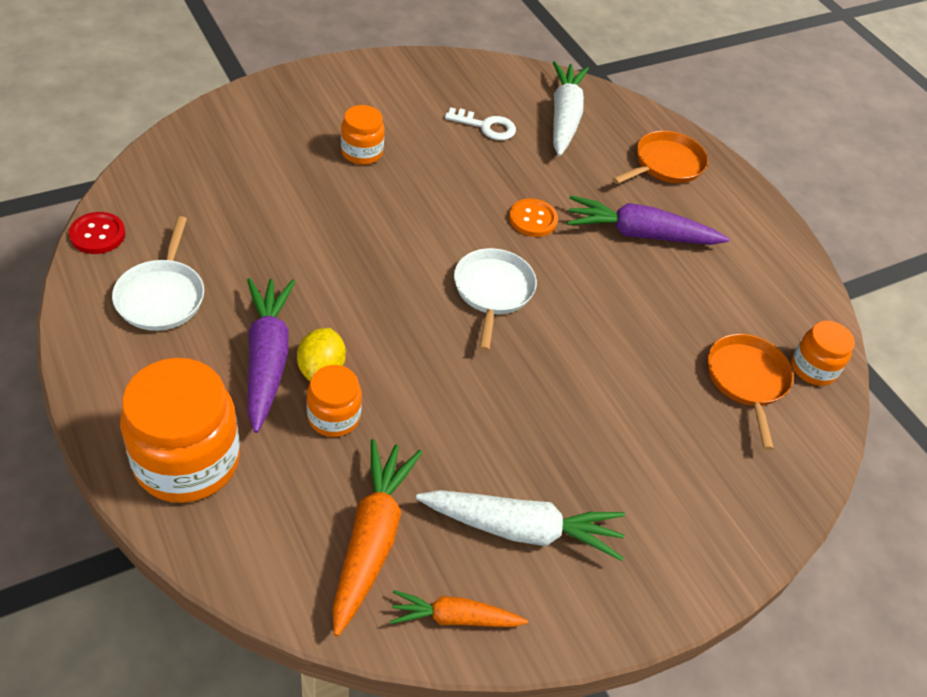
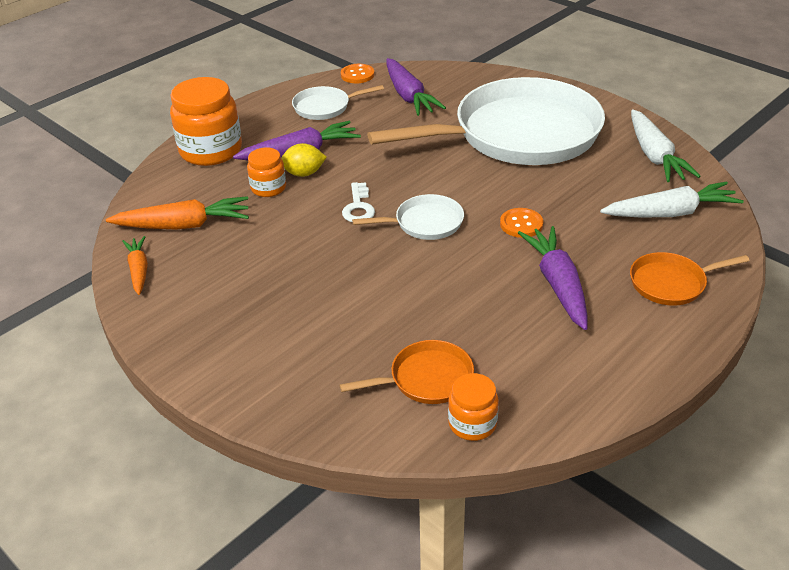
camera: 80 degrees right, 10 degrees down
(97, 234) = (357, 75): red button -> orange button
(200, 206) = (408, 96): none -> purple carrot
(362, 152) = (518, 134): orange jar -> white pan
(486, 126) = (610, 178): white key -> white key (358, 207)
(522, 529) = (215, 283): white carrot -> white carrot (654, 156)
(665, 164) = (671, 283): orange pan -> orange pan turned 135 degrees clockwise

